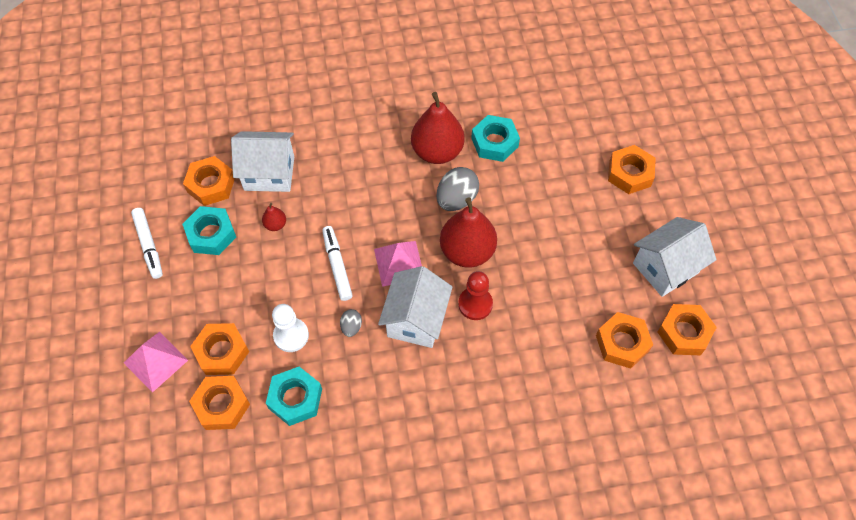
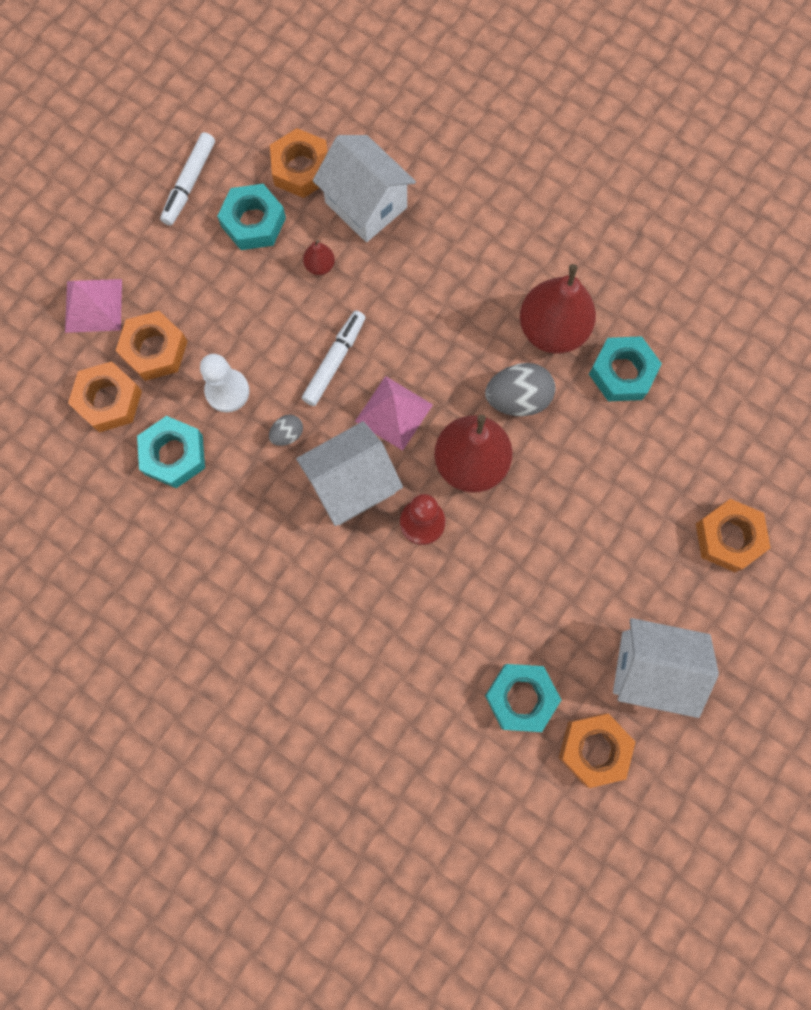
camera: 45 degrees right, 15 degrees up
(622, 343) = (521, 697): orange nut -> turquoise nut

